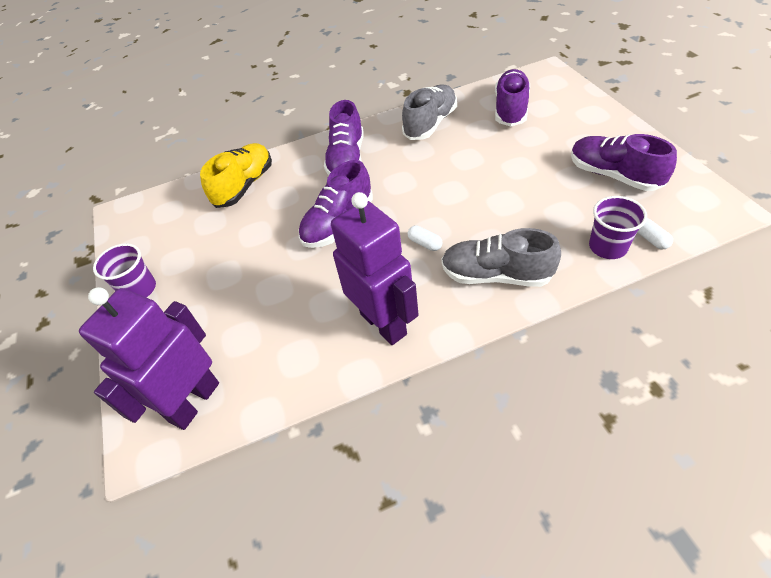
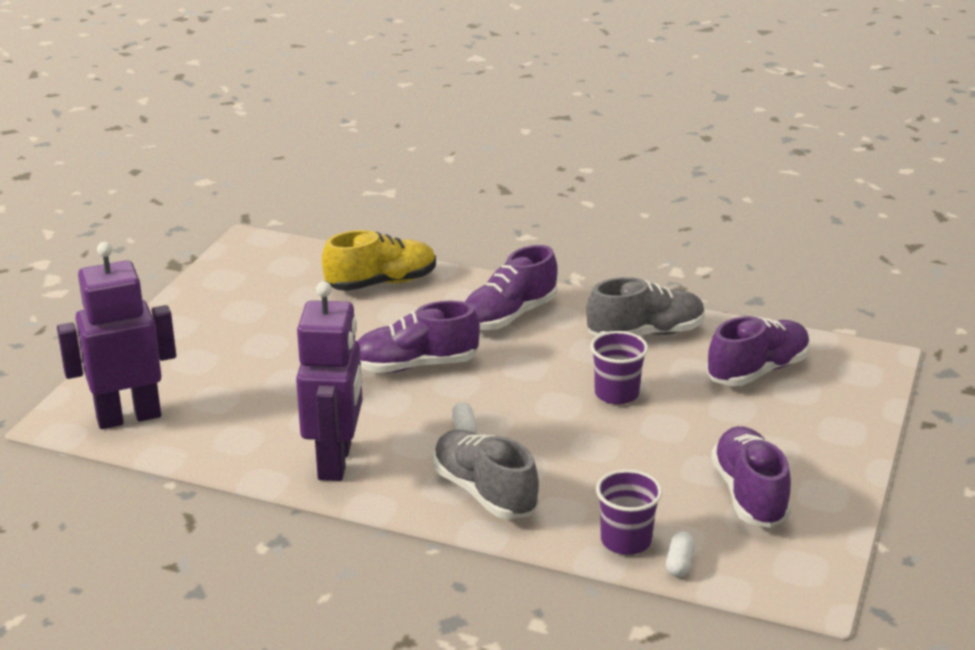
camera: 35 degrees right, 20 degrees down
(139, 289) = (188, 314): purple cup -> purple cup (616, 394)

